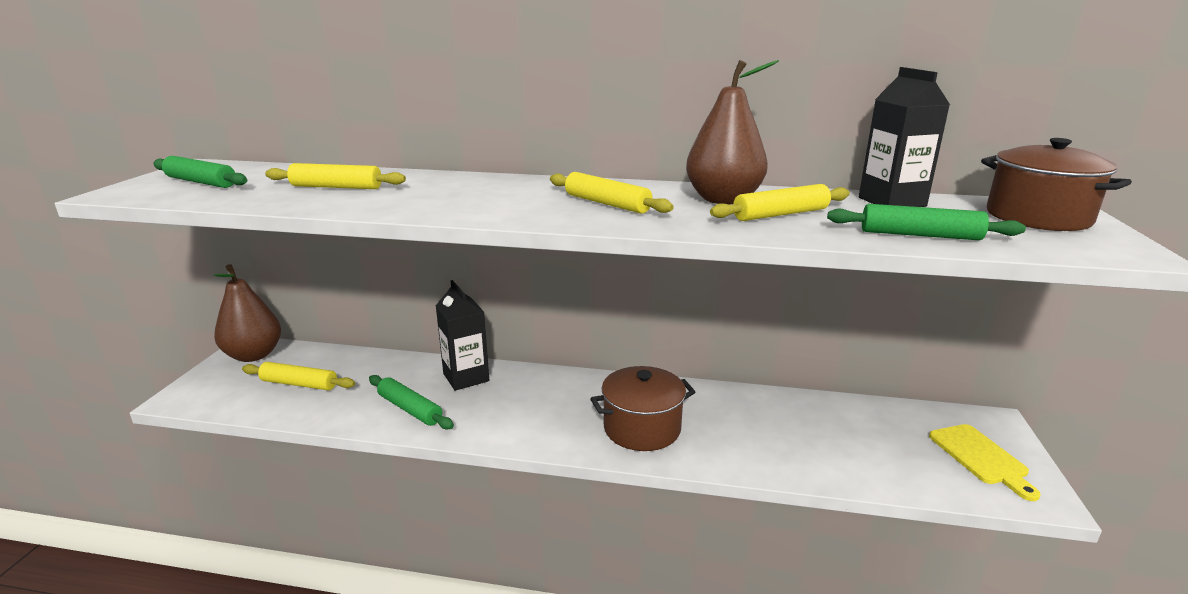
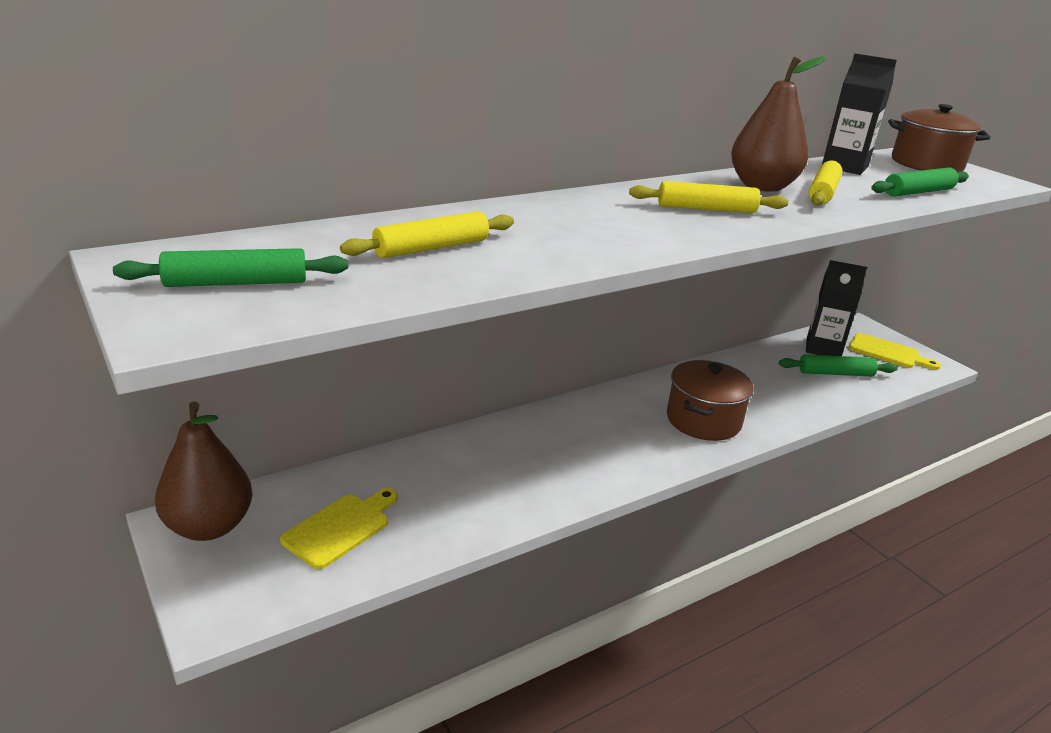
camera: 45 degrees left, 5 degrees up
(299, 384) = (340, 528): yellow rolling pin -> yellow cutting board
(410, 409) = (506, 494): green rolling pin -> green rolling pin (835, 373)
(466, 377) = (501, 441): black carton -> black carton (823, 349)

